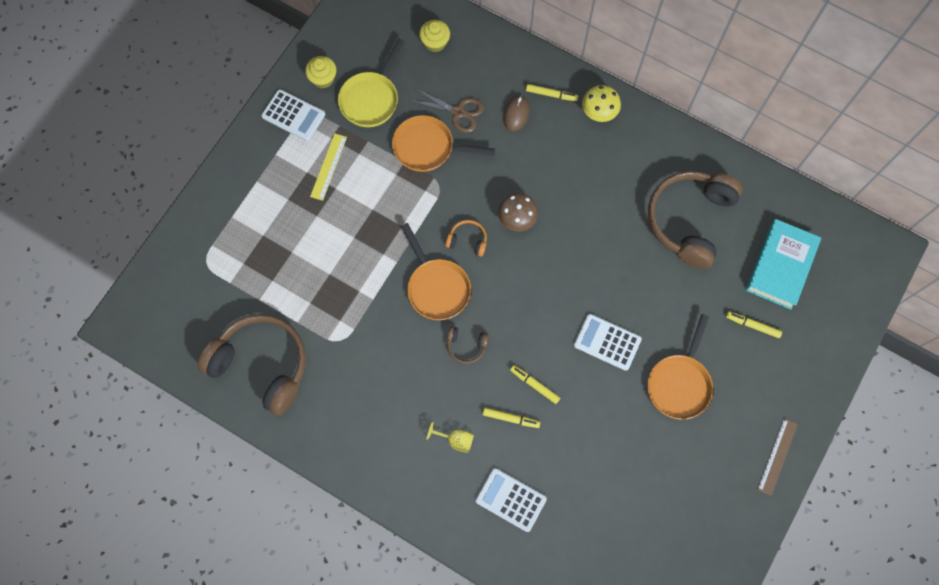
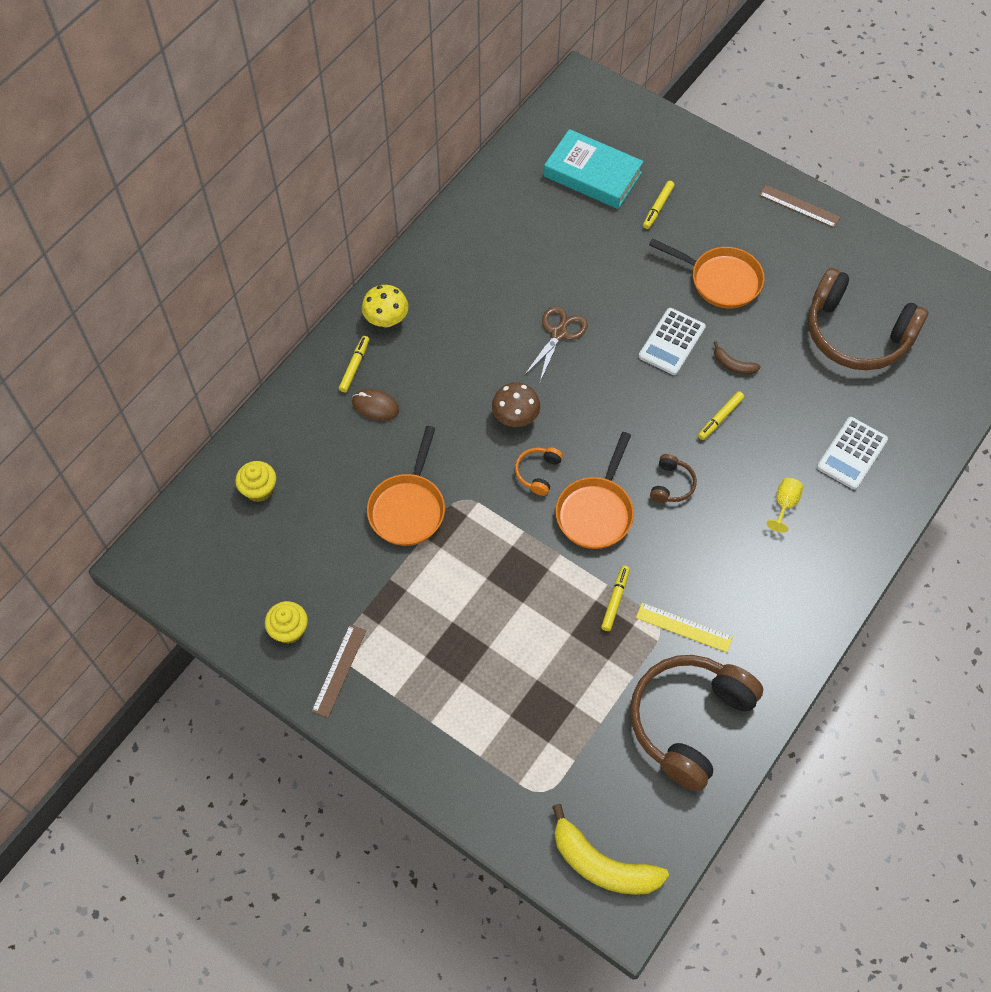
camera: 85 degrees left, 10 degrees down
(153, 306) = (602, 864): none -> yellow banana
(293, 115) = (339, 670): white calculator -> brown ruler
(328, 166) = (420, 628): yellow ruler -> yellow ruler (684, 627)
(371, 99) = (328, 571): yellow pan -> none
(436, 287) = (596, 511): orange pan -> orange pan turned 135 degrees clockwise
(458, 112) = (363, 470): brown scissors -> brown scissors (558, 333)
(511, 418) = (759, 445): yellow marker -> yellow marker (615, 600)
(590, 395) = (733, 365): none -> brown banana
(689, 220) = (532, 248): brown headphones -> brown headphones (856, 334)

